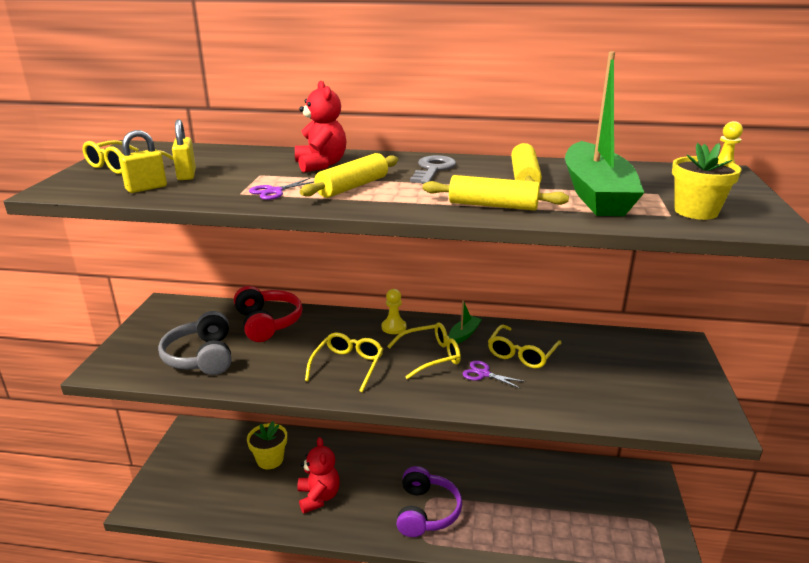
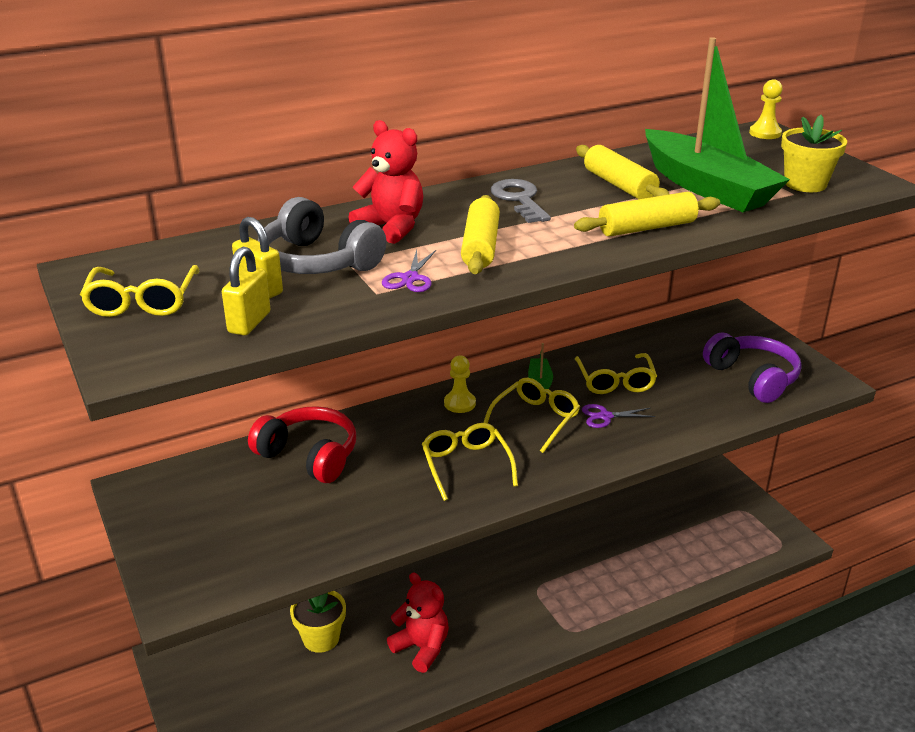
camera: 35 degrees left, 5 degrees up
(202, 357) = (285, 528): grey headphones -> grey headphones (318, 261)
(426, 511) = (546, 603): purple headphones -> purple headphones (752, 378)

